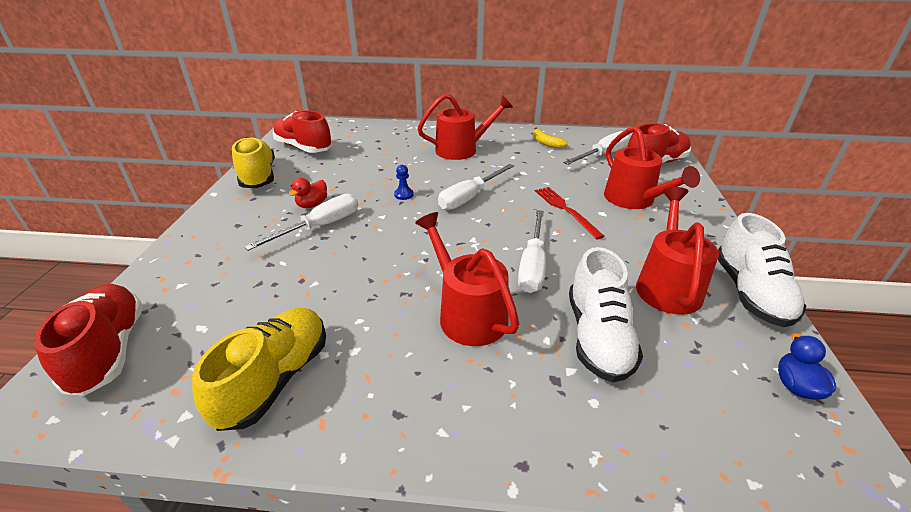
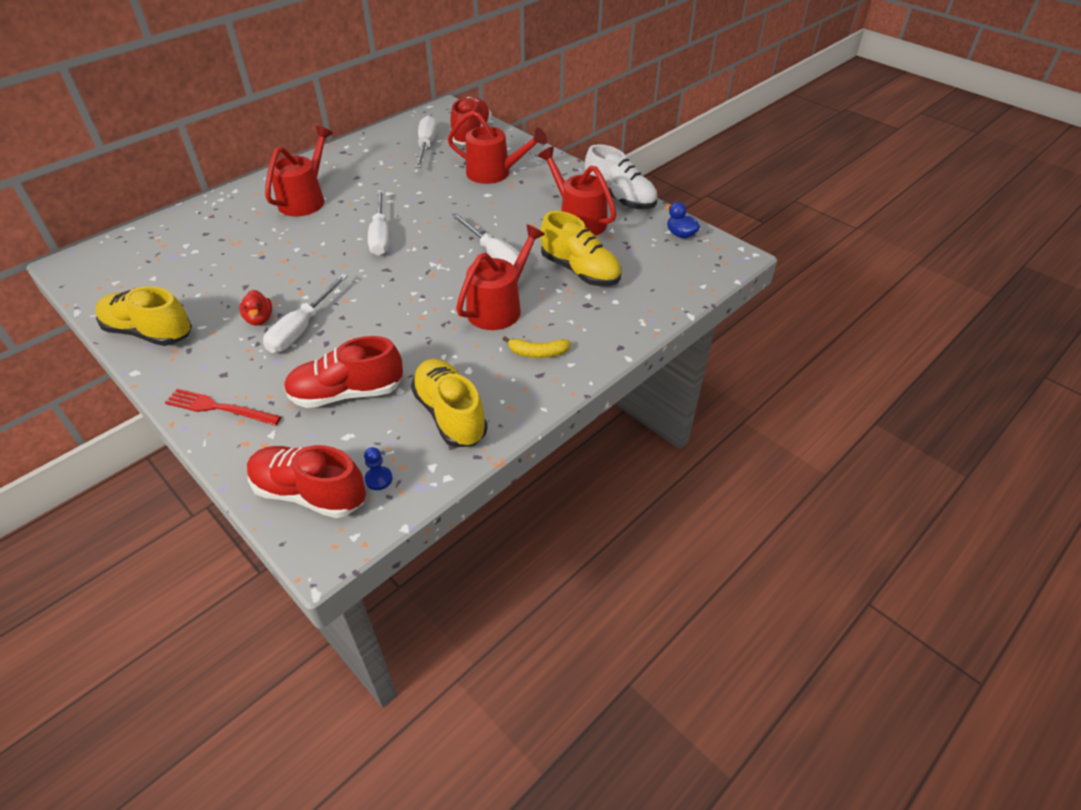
camera: 50 degrees left, 10 degrees up
(304, 148) = (137, 282): red shoe -> red shoe (346, 393)
(320, 227) = (302, 328): white screwdriver -> white screwdriver turned 150 degrees counterclockwise
(404, 195) = (324, 264): blue pawn -> blue pawn (378, 479)
(467, 313) = (499, 307): red watering can -> red watering can turned 120 degrees clockwise
(546, 143) = (368, 156): yellow banana -> yellow banana (537, 353)
(566, 210) = (462, 206): red fork -> red fork (219, 408)
(598, 337) = (580, 271): white shoe -> yellow shoe

